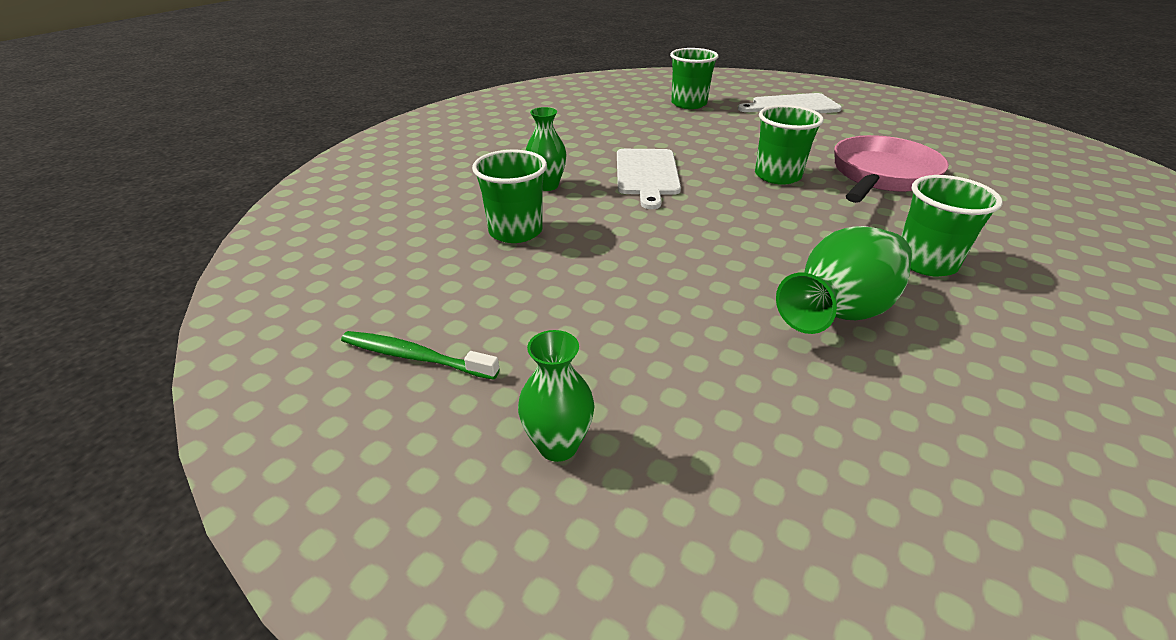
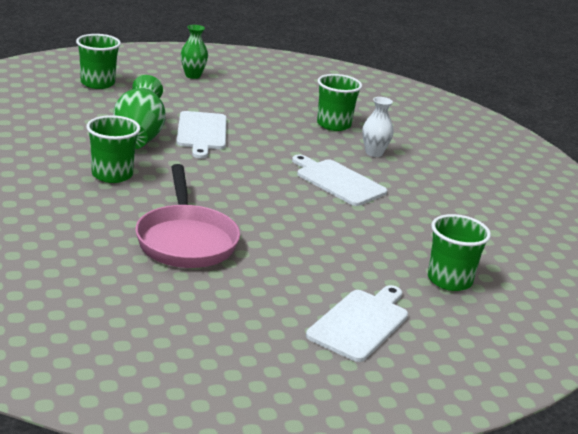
camera: 130 degrees right, 10 degrees down
(415, 357) = (274, 79): green toothbrush -> none
(547, 186) = (374, 153): green vase -> white vase
(726, 284) = (201, 132): none -> white cutting board
(777, 176) = (258, 212): green cup -> green cup (97, 83)

